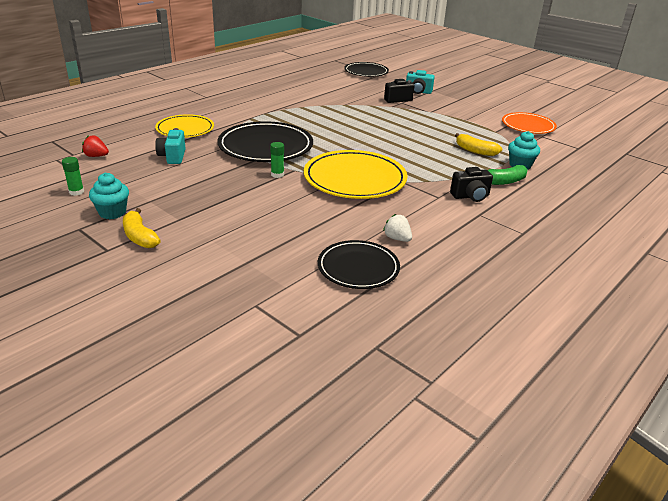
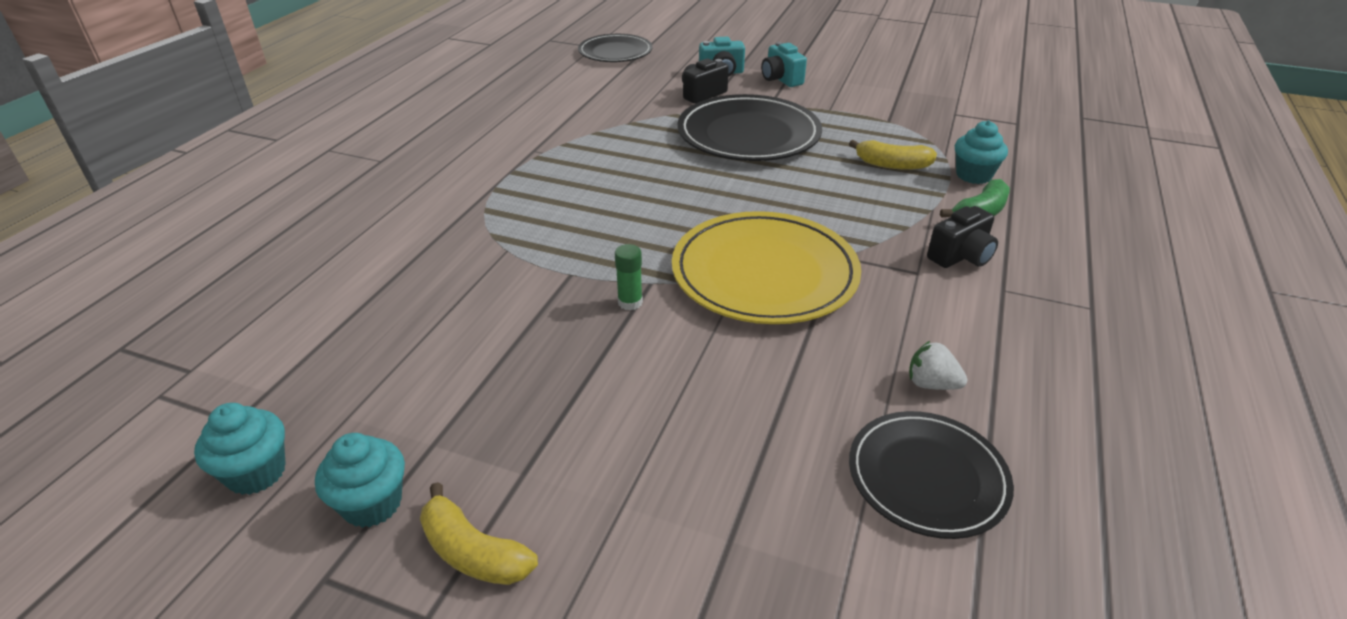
camera: 20 degrees left, 5 degrees up
(76, 192) = (256, 473): green glue stick -> turquoise cupcake
(96, 156) = (245, 360): red strawberry -> none
(172, 157) = (407, 316): turquoise camera -> turquoise camera (781, 79)
(185, 129) = (389, 244): yellow plate -> none
(265, 147) = (564, 244): black plate -> black plate (748, 135)
(528, 126) = (921, 100): orange plate -> none

